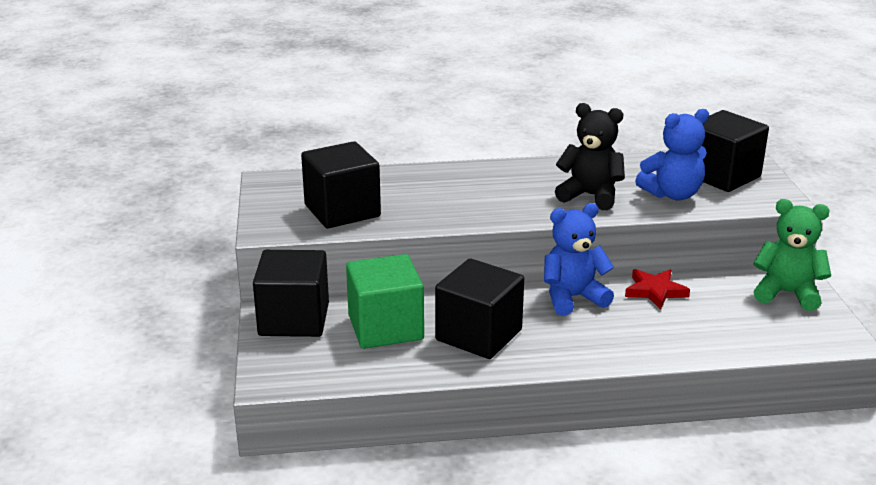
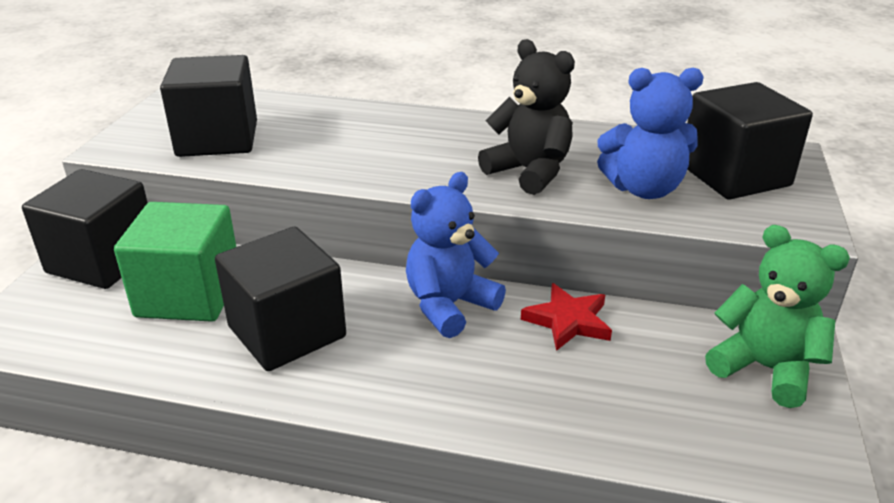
camera: 20 degrees right, 5 degrees up
(572, 298) = (449, 306): blue teddy bear -> blue teddy bear turned 45 degrees counterclockwise

